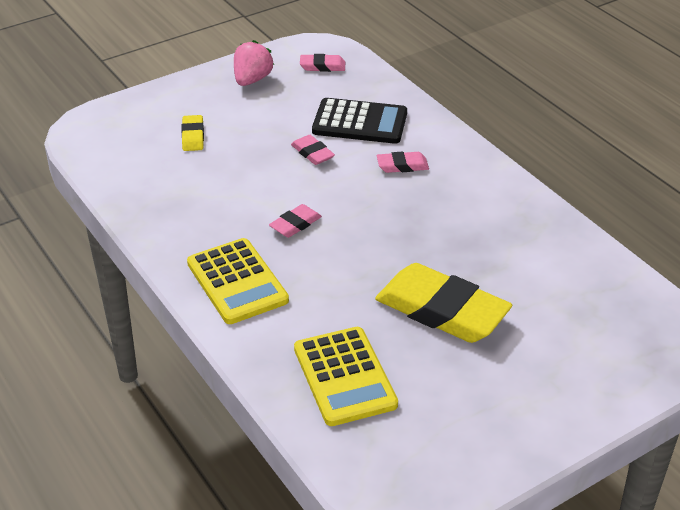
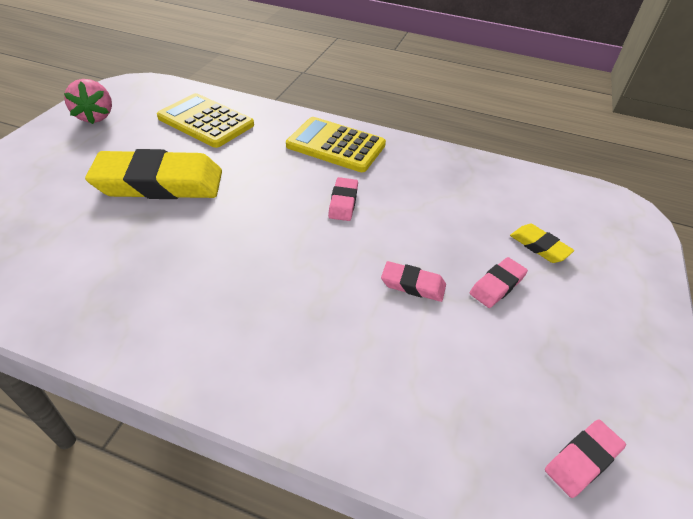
camera: 140 degrees right, 5 degrees up
(252, 80) = (612, 364): pink strawberry -> pink strawberry (95, 117)
(360, 122) = (413, 363): black calculator -> none
(402, 166) = (303, 318): pink eraser -> pink eraser (497, 285)

